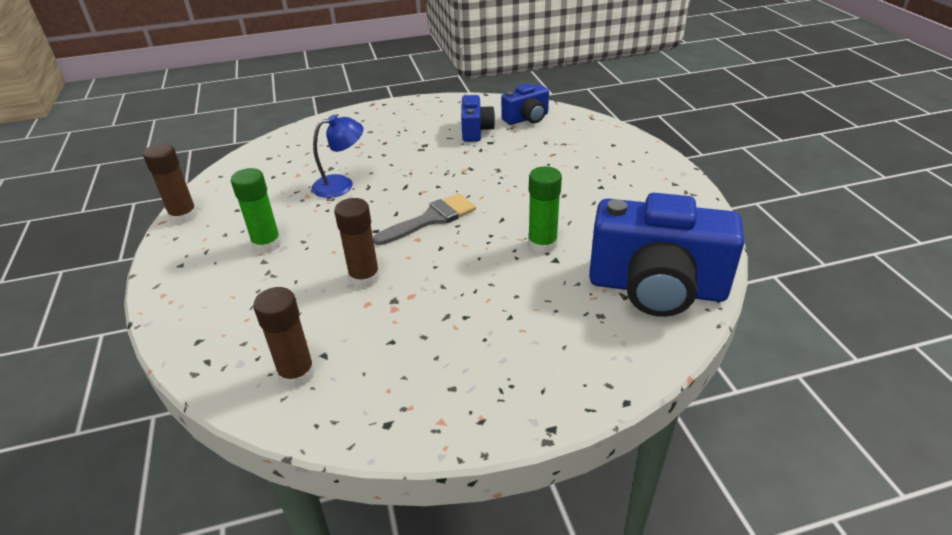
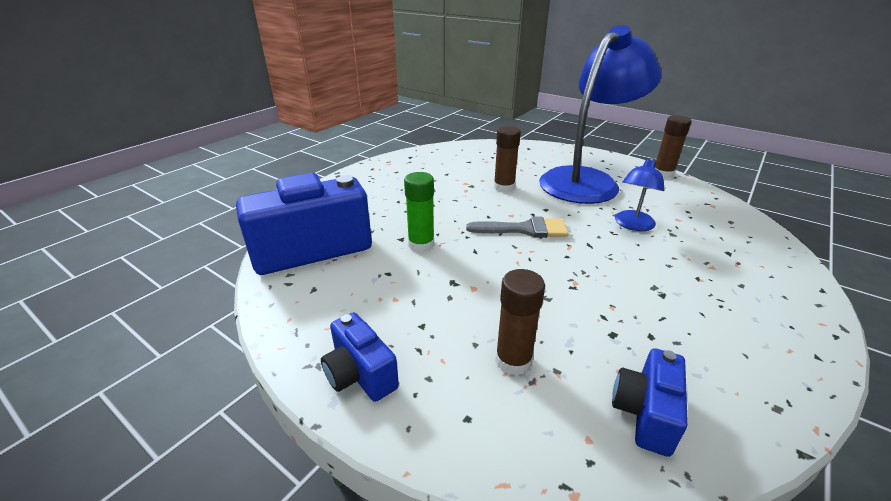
camera: 140 degrees right, 5 degrees down
(267, 244) = (587, 180): green glue stick -> blue lamp
(297, 373) = (469, 154): brown glue stick -> brown glue stick (513, 361)
(431, 219) = (524, 229): grey brush -> grey brush turned 105 degrees counterclockwise
(476, 131) = (658, 345): blue camera -> blue camera (360, 374)

